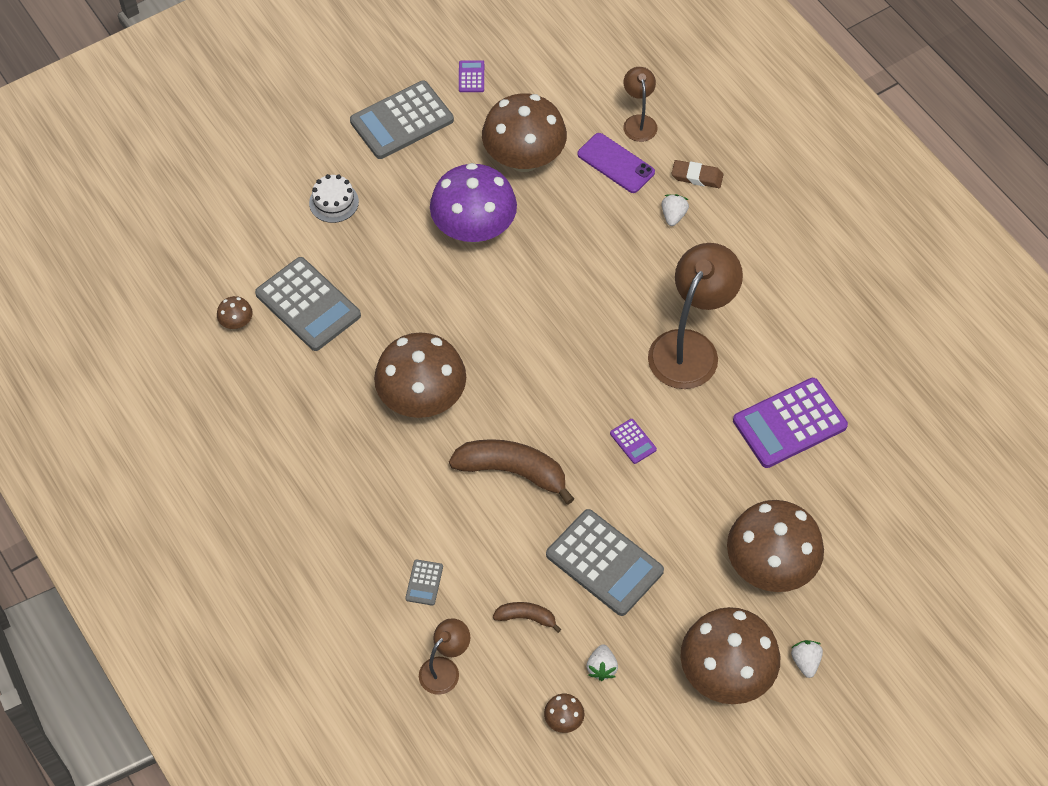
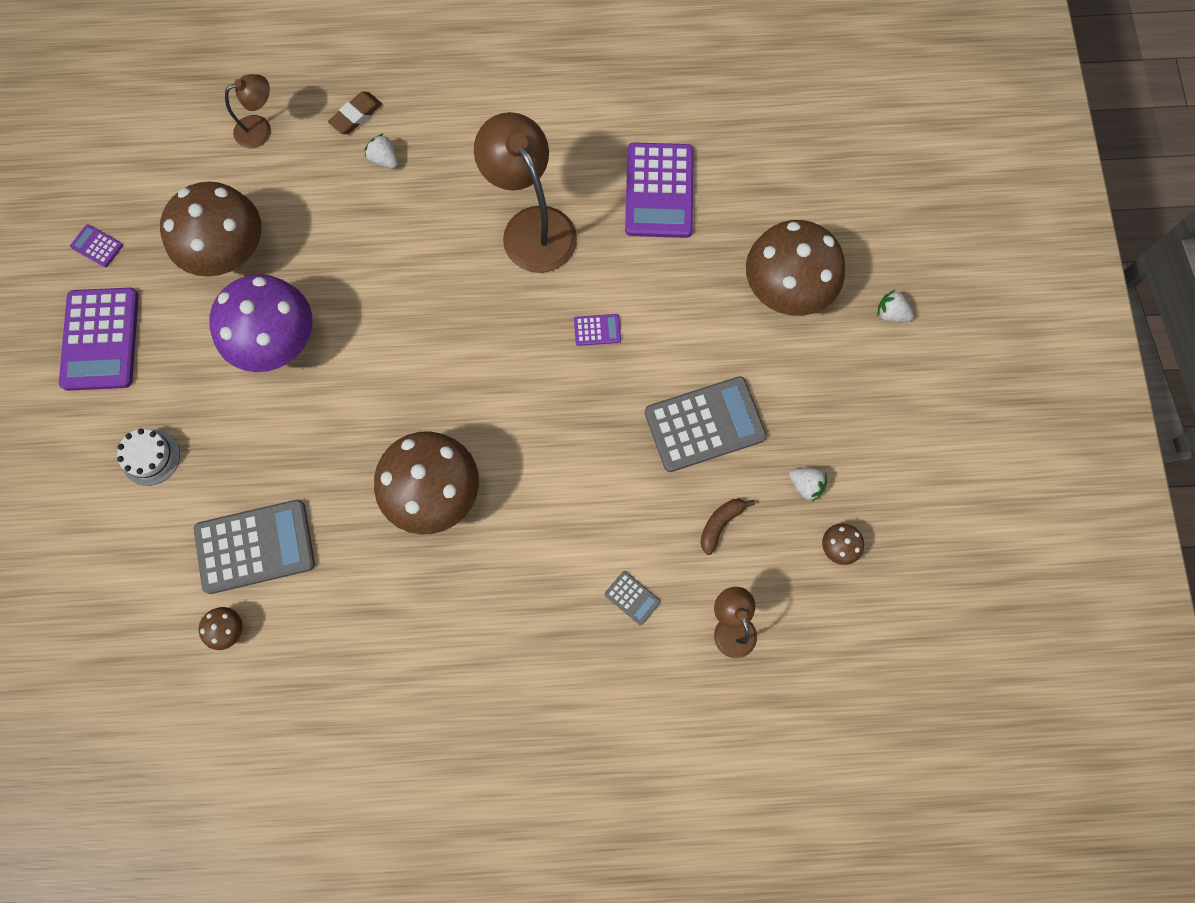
camera: 60 degrees left, 15 degrees up
(402, 121) = (100, 339): grey calculator -> purple calculator
(512, 472) = (564, 453): brown banana -> none
(616, 163) = (292, 175): purple phone -> none
(639, 122) = (260, 129): brown lamp -> brown lamp turned 135 degrees clockwise
(726, 674) = (867, 384): brown mushroom -> none

